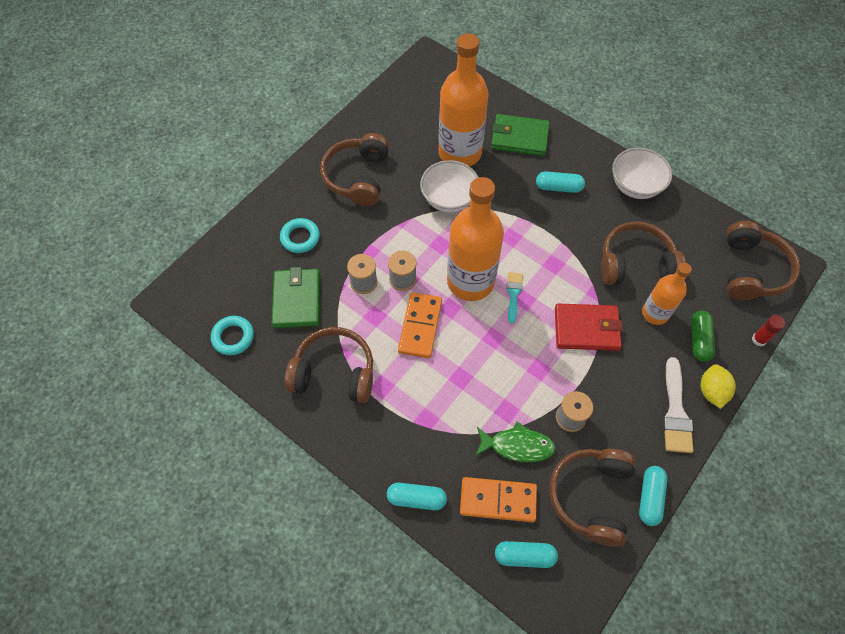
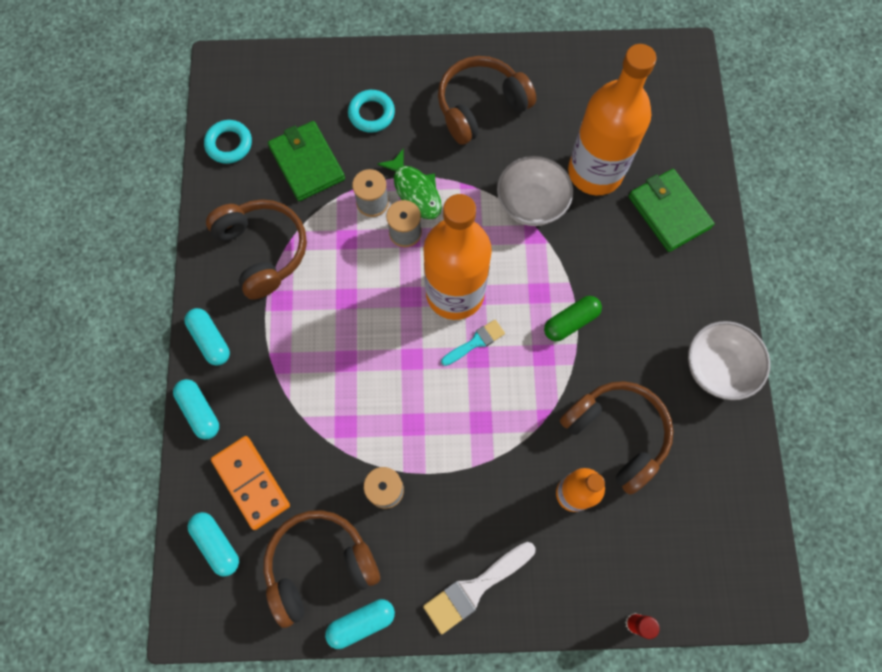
camera: 50 degrees right, 10 degrees up
(296, 300) = (307, 163): green wallet -> green wallet turned 75 degrees counterclockwise
(420, 326) = (368, 285): orange domino -> none
(517, 446) = (318, 462): green fish -> green fish (415, 191)
(558, 187) = (642, 294): turquoise capsule -> turquoise capsule (210, 340)
(586, 329) = (496, 438): red wallet -> none
(699, 340) = (579, 559): green capsule -> green capsule (571, 322)
(711, 391) = (529, 610): yellow lemon -> none
(751, 270) = (719, 561): brown headphones -> none

